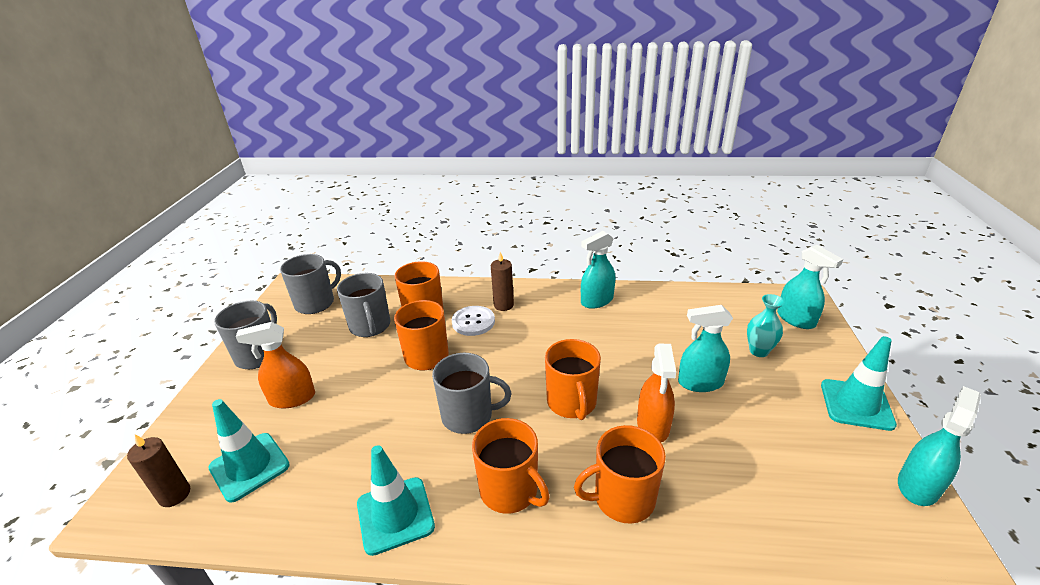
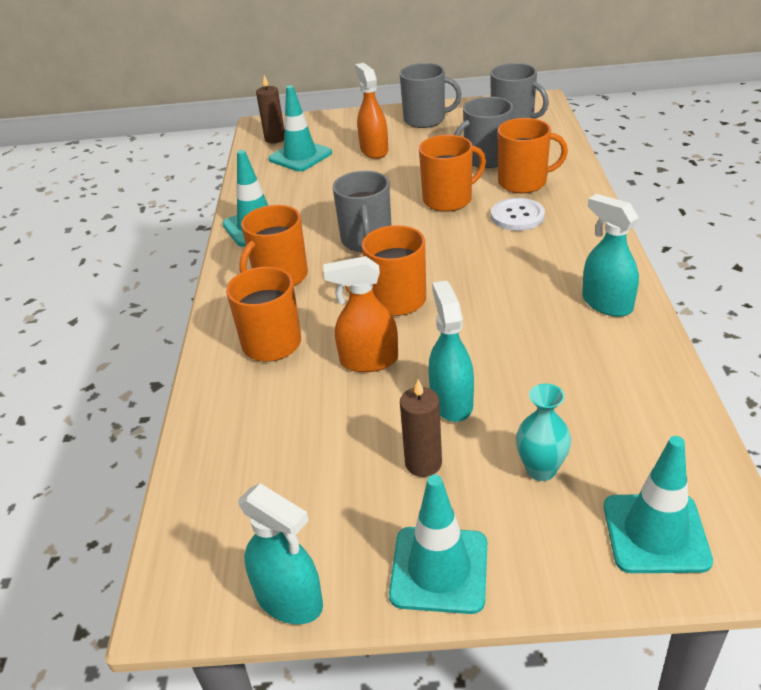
camera: 85 degrees right, 5 degrees up
(503, 305) = (561, 231): brown candle -> brown candle (423, 463)
(796, 319) = (655, 533): turquoise spray bottle -> turquoise traffic cone

